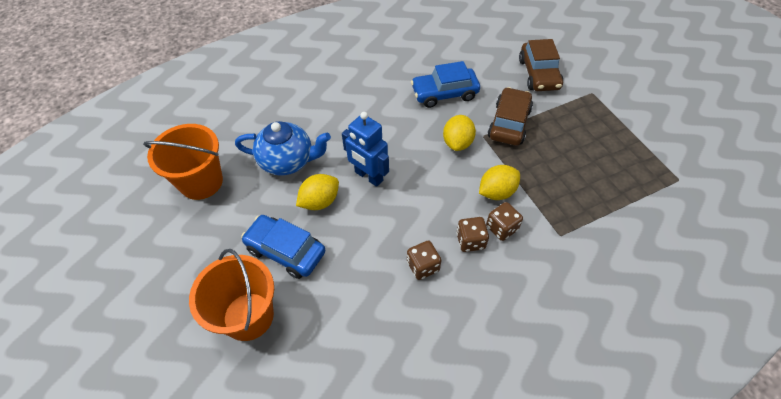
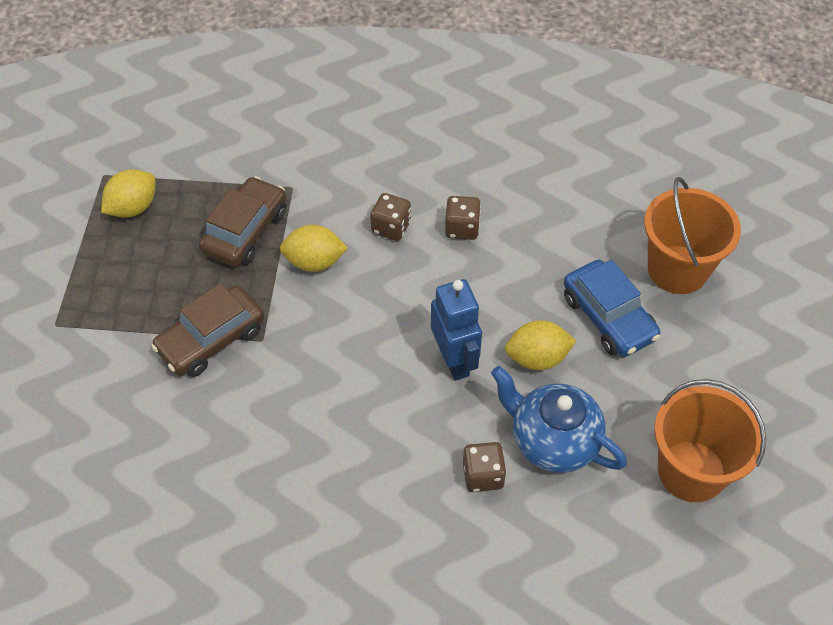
camera: 150 degrees left, 0 degrees up
(444, 93) = (252, 437): blue car -> none
(457, 143) = (304, 347): yellow lemon -> yellow lemon (133, 208)
(501, 228) = (346, 223): brown dice -> brown dice (483, 475)
(539, 74) = (86, 395): brown car -> brown car (245, 231)

